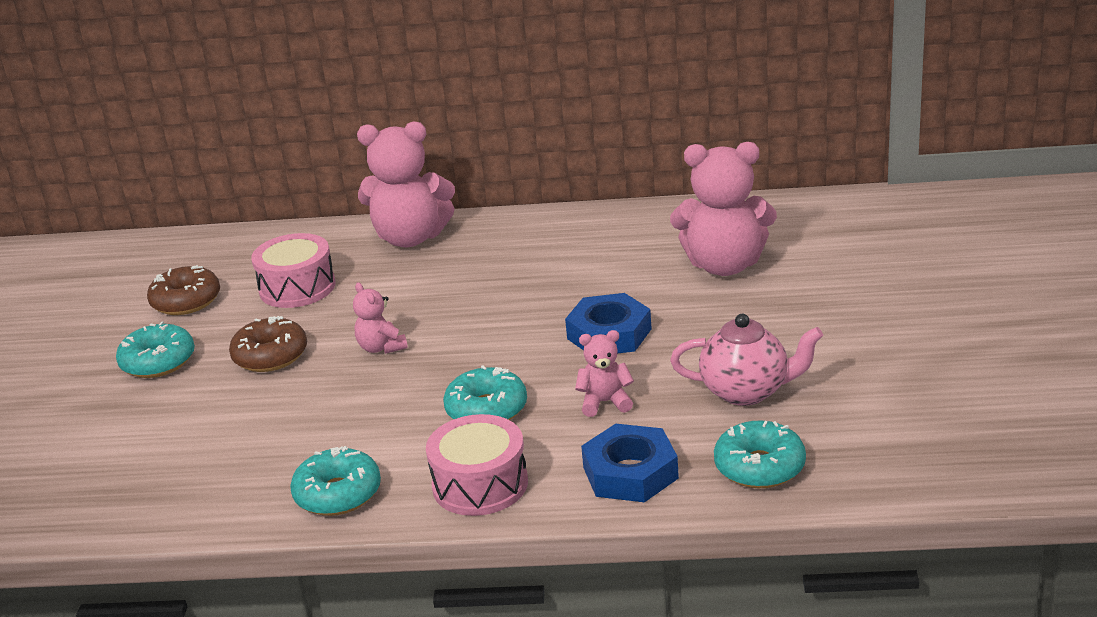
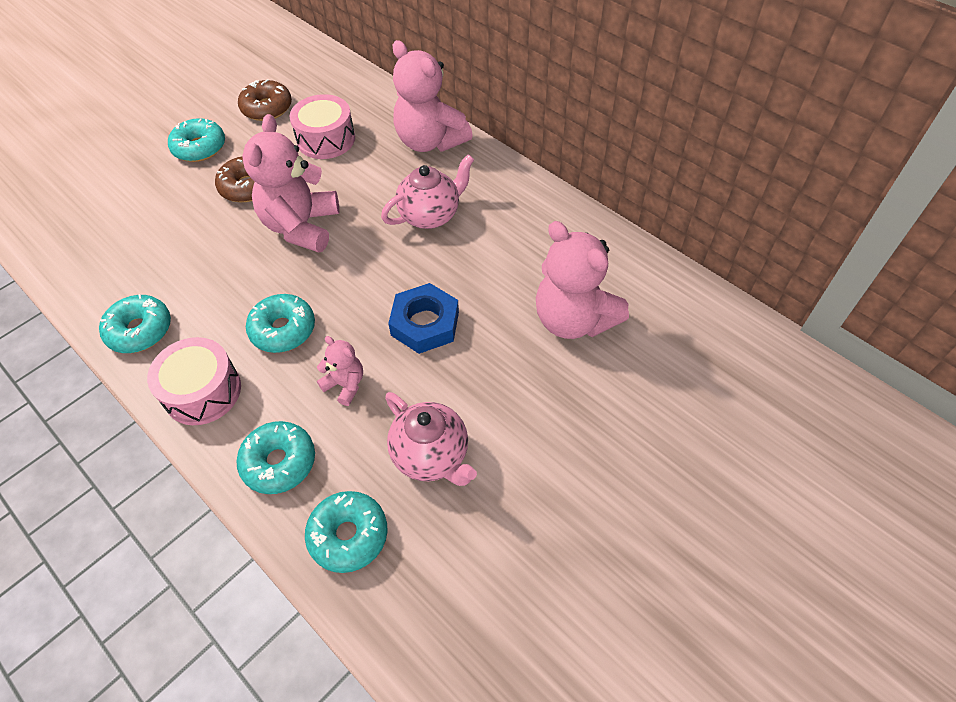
camera: 40 degrees right, 25 degrees up
(381, 347) = (301, 226): pink teddy bear -> pink teddy bear, size x2.05
(496, 277) = (430, 215): none -> pink teapot
(630, 473) = (279, 462): blue nut -> turquoise donut

